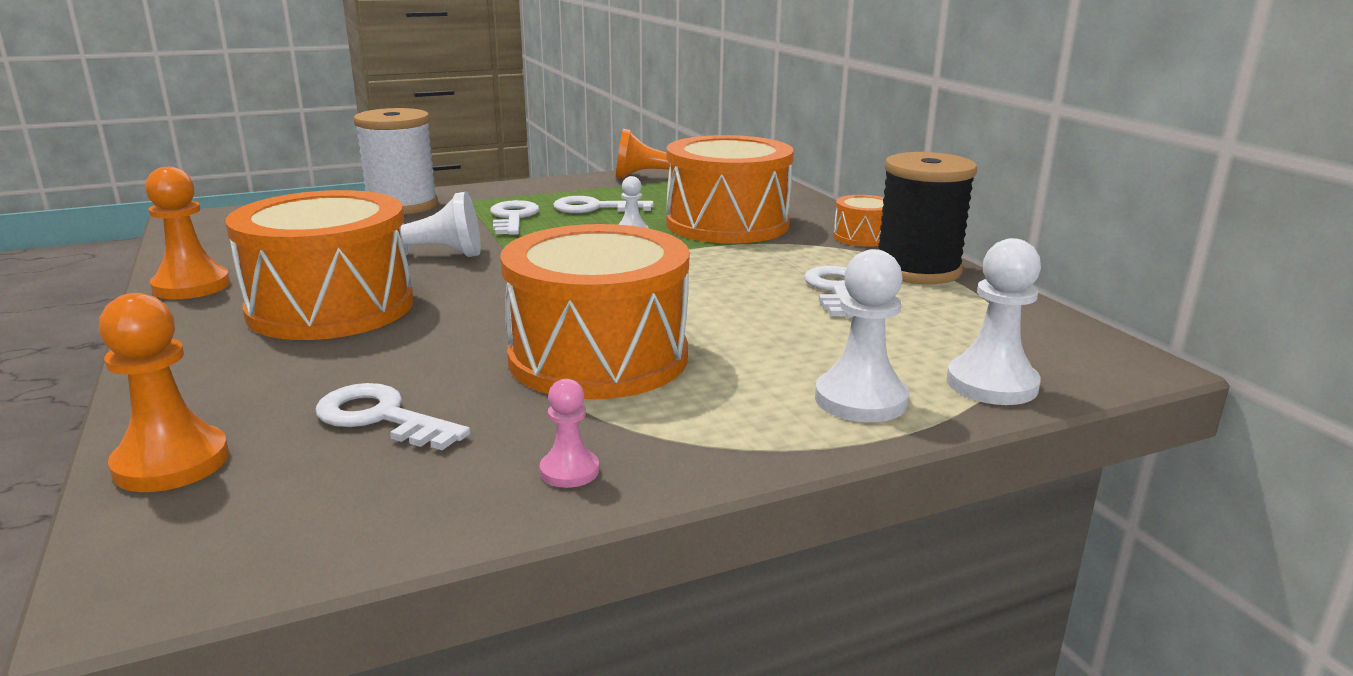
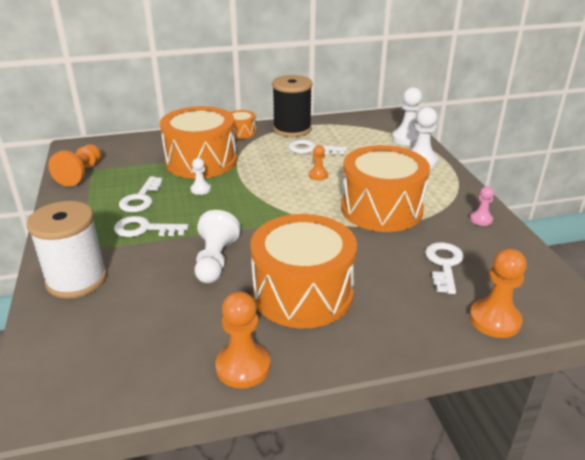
camera: 80 degrees left, 10 degrees up
(381, 417) = (444, 264): white key -> white key turned 150 degrees clockwise
(720, 300) = (318, 175): none -> orange pawn

